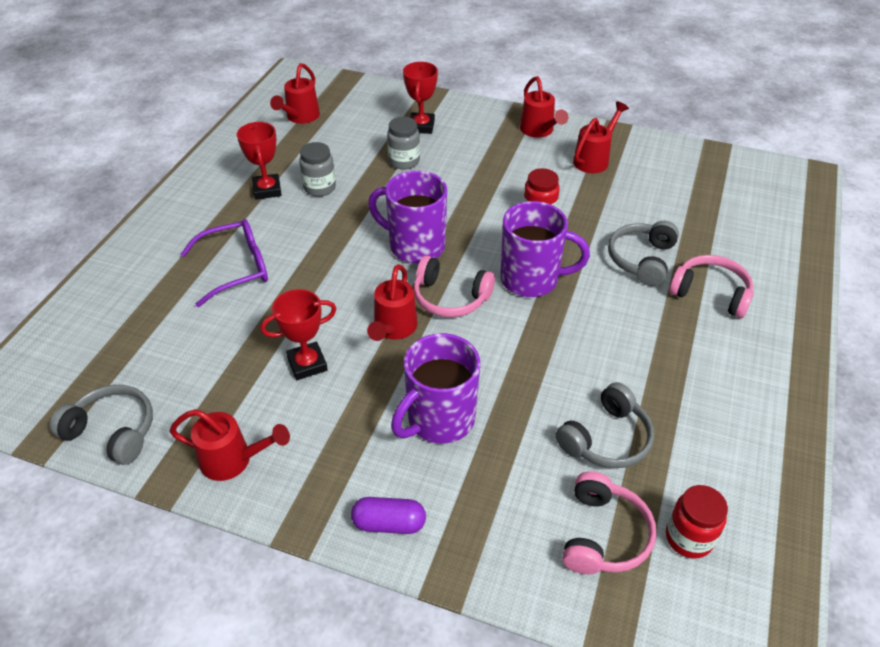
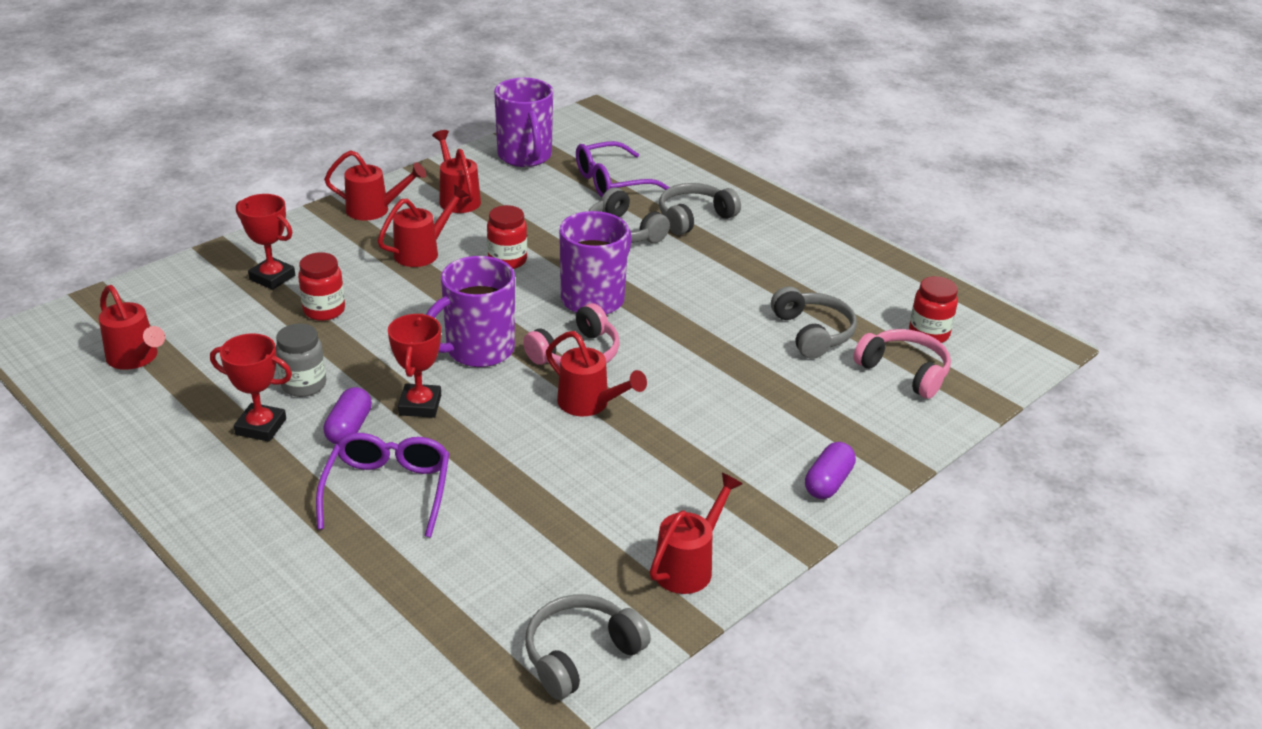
camera: 65 degrees left, 10 degrees down
(288, 225) = (349, 428): none -> purple capsule
(307, 364) = (592, 477): red trophy -> red trophy (420, 405)
(404, 161) = (324, 310): grey jar -> red jar
(439, 420) = (729, 414): purple mug -> purple mug (525, 156)
(510, 172) = (422, 252): none -> red watering can
(710, 225) = (612, 182): none -> purple glasses
(710, 293) = (694, 217): pink headphones -> grey headphones

